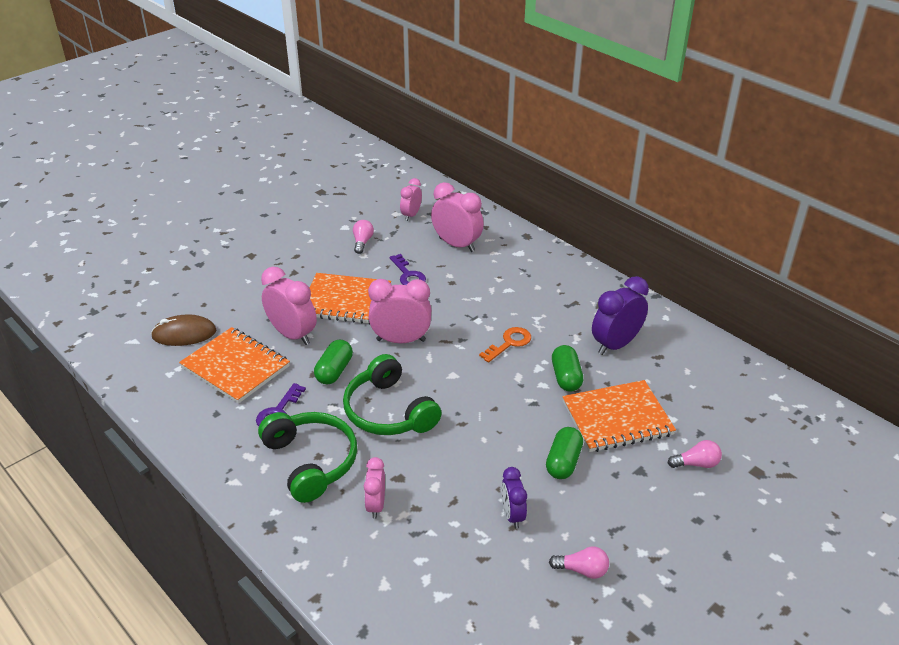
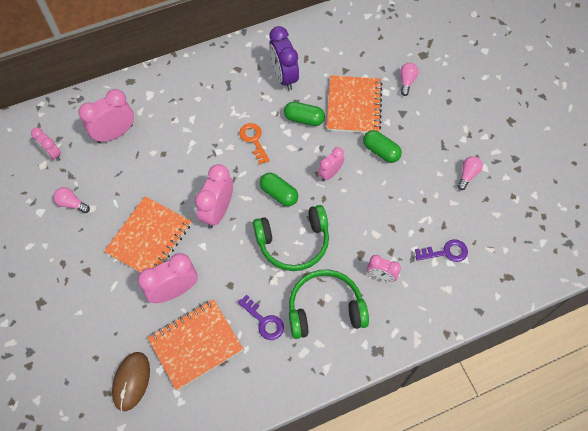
camera: 70 degrees left, 25 degrees up
(334, 371) = (233, 269): green capsule -> green capsule (279, 194)
(408, 275) = (137, 182): purple key -> purple key (445, 252)
(501, 420) = (330, 173): none -> pink clock
(512, 515) = (415, 196): purple clock -> none

